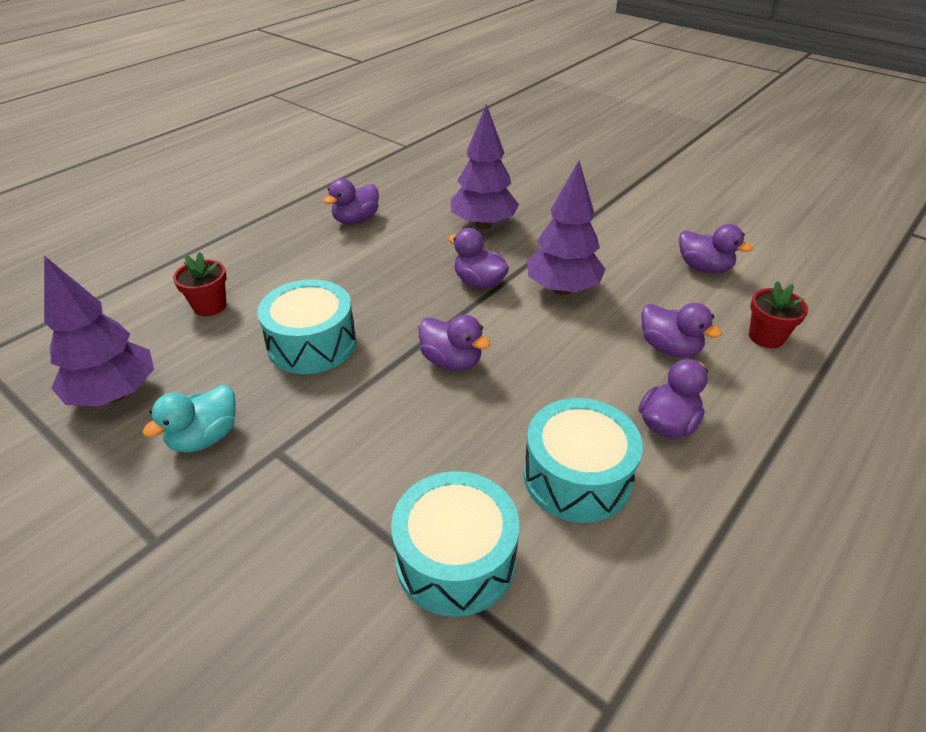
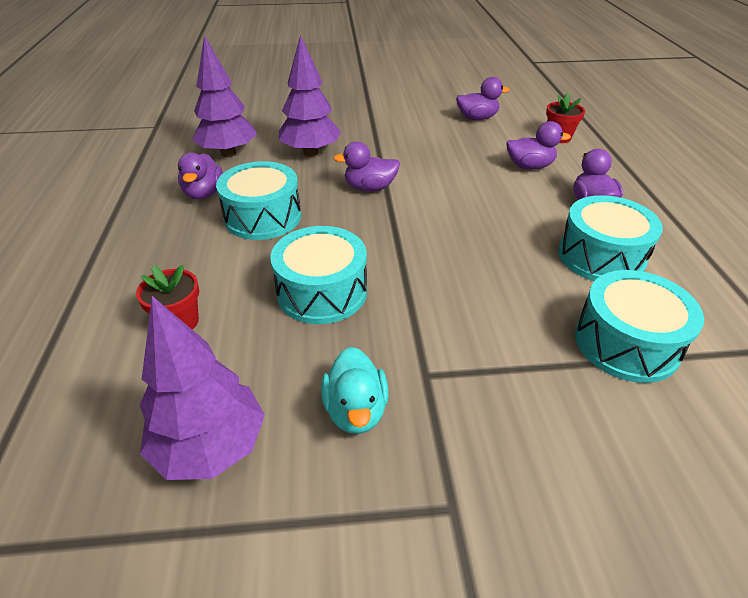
camera: 45 degrees left, 0 degrees up
(364, 261) = (263, 217): none -> turquoise drum
(451, 361) = (435, 242): purple duck -> none
(562, 289) = (426, 166): purple tree -> purple tree (228, 153)

